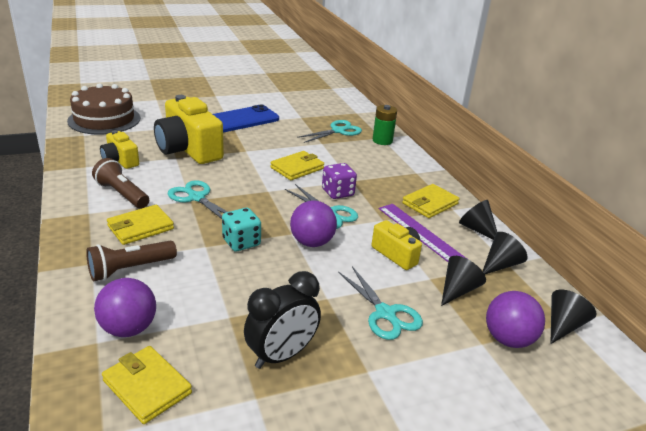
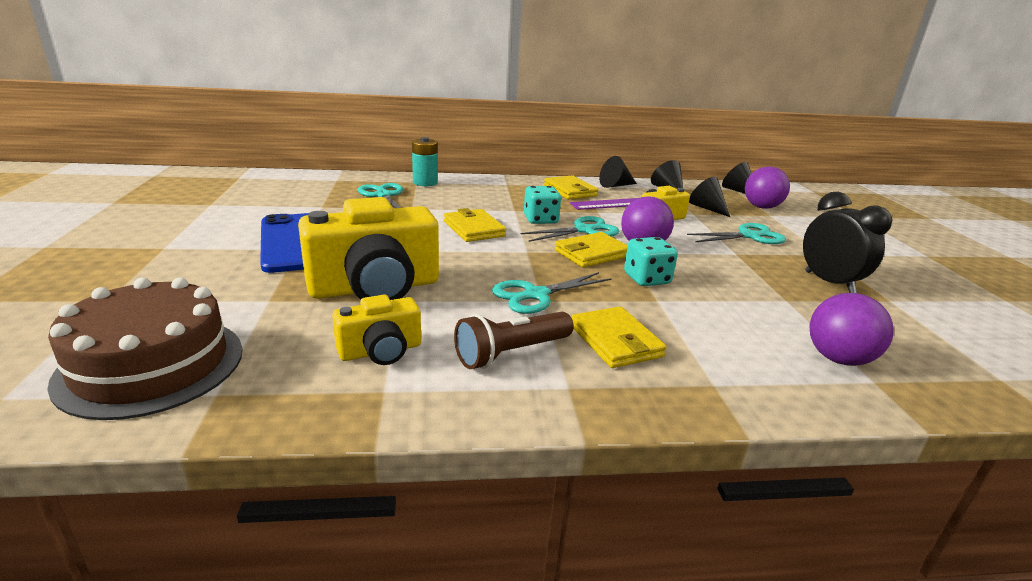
camera: 75 degrees left, 5 degrees down
(130, 269) = (721, 353): brown flashlight -> none
(147, 387) = (919, 351): yellow wallet -> yellow wallet (592, 253)
(337, 192) = (540, 220): purple dice -> turquoise dice
(382, 140) = (425, 182): green battery -> turquoise battery

